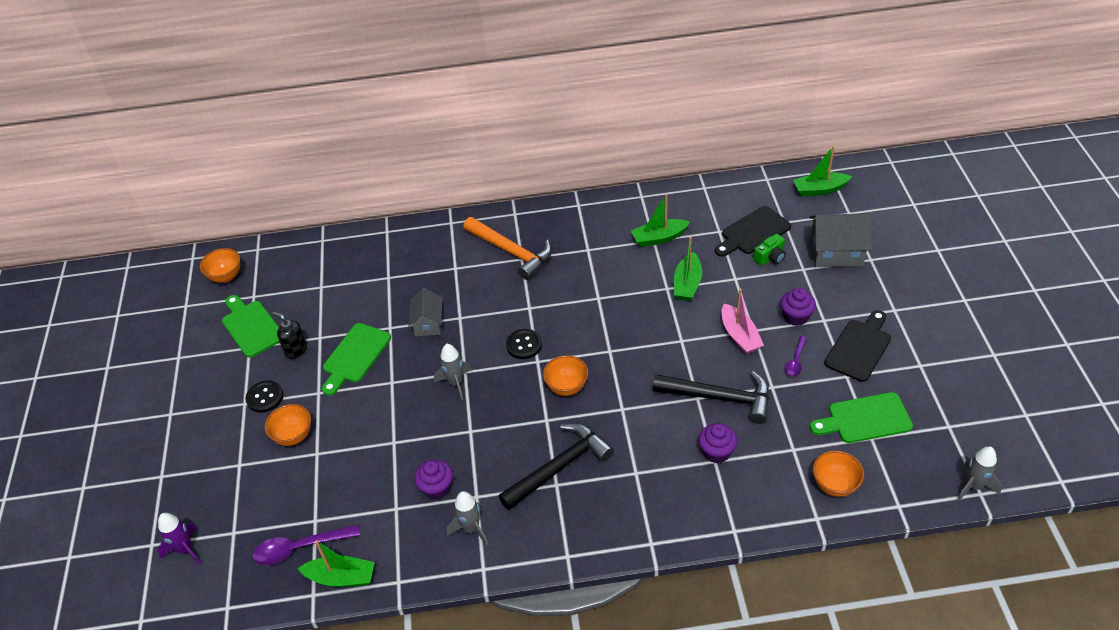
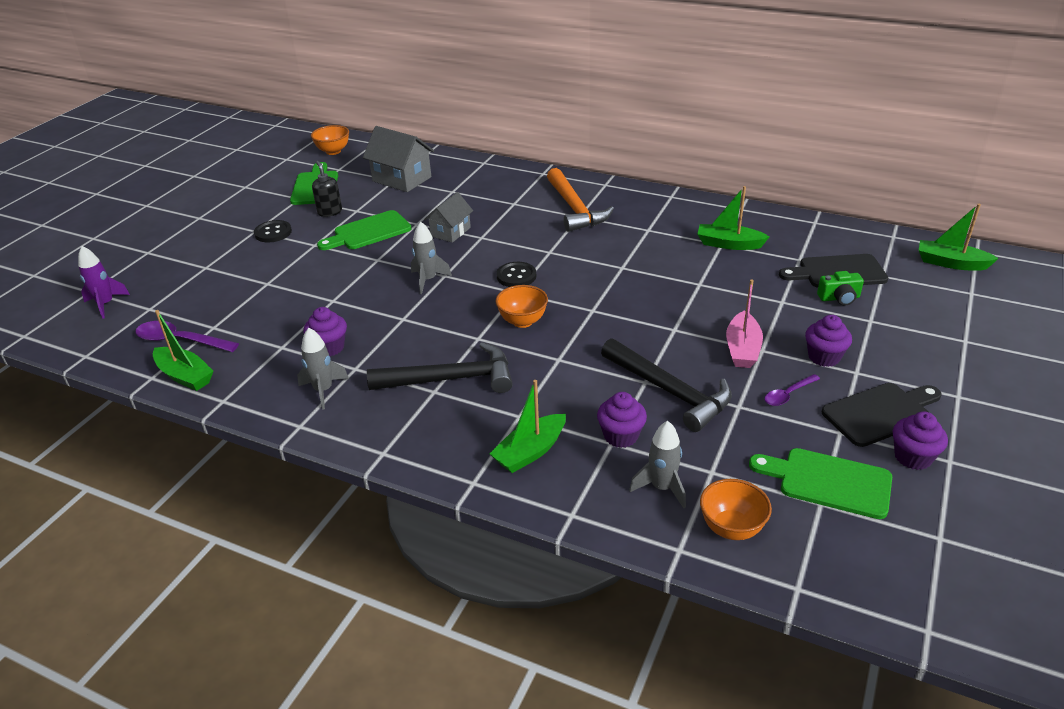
camera: 30 degrees right, 10 degrees down
(293, 436) = (264, 265): orange bowl -> none
(687, 284) = (724, 288): green boat -> green boat (530, 452)
(836, 253) = (924, 321): grey house -> grey house (402, 179)
(899, 373) = (913, 457): none -> purple cupcake
(974, 486) = (924, 618): grey rocket -> grey rocket (662, 488)

